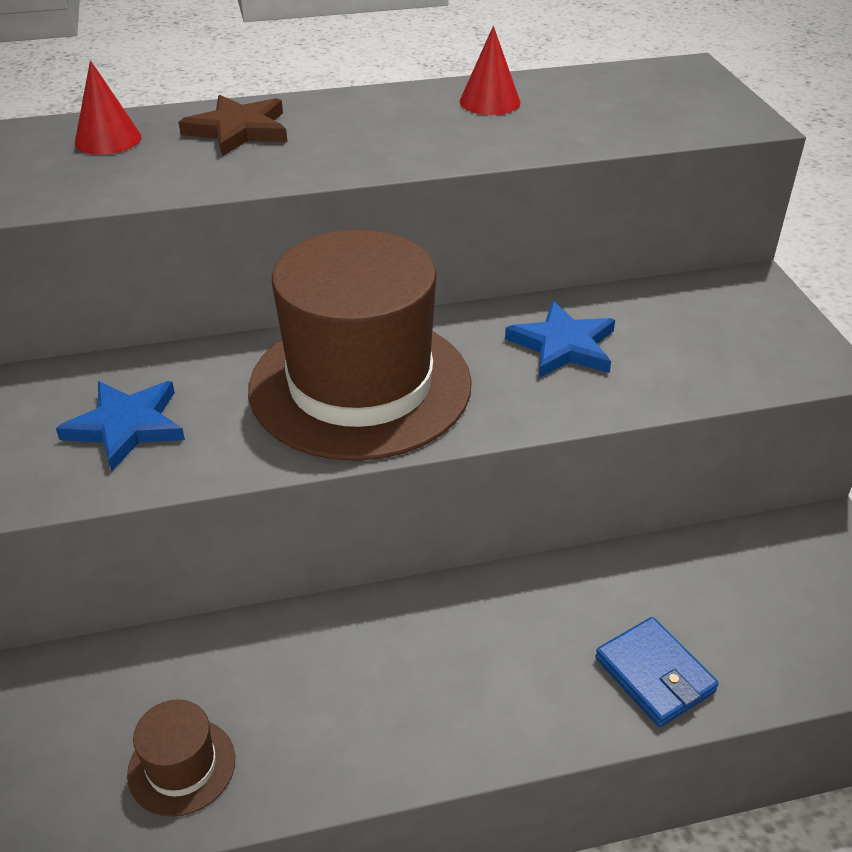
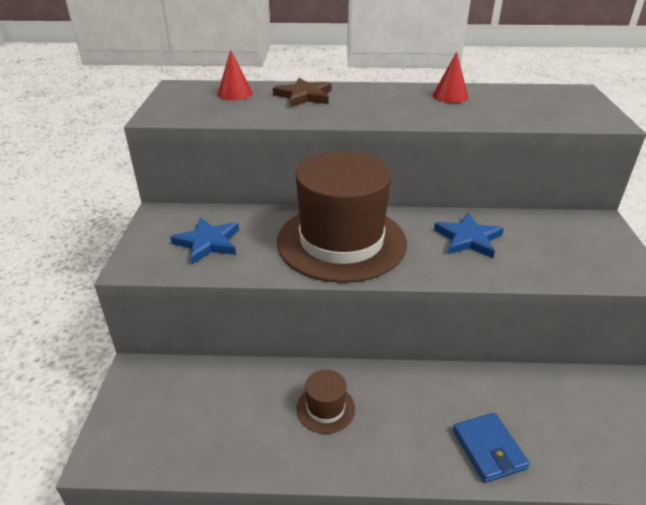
camera: 15 degrees right, 5 degrees down
(181, 766) = (192, 437): brown hat -> brown hat (325, 408)

